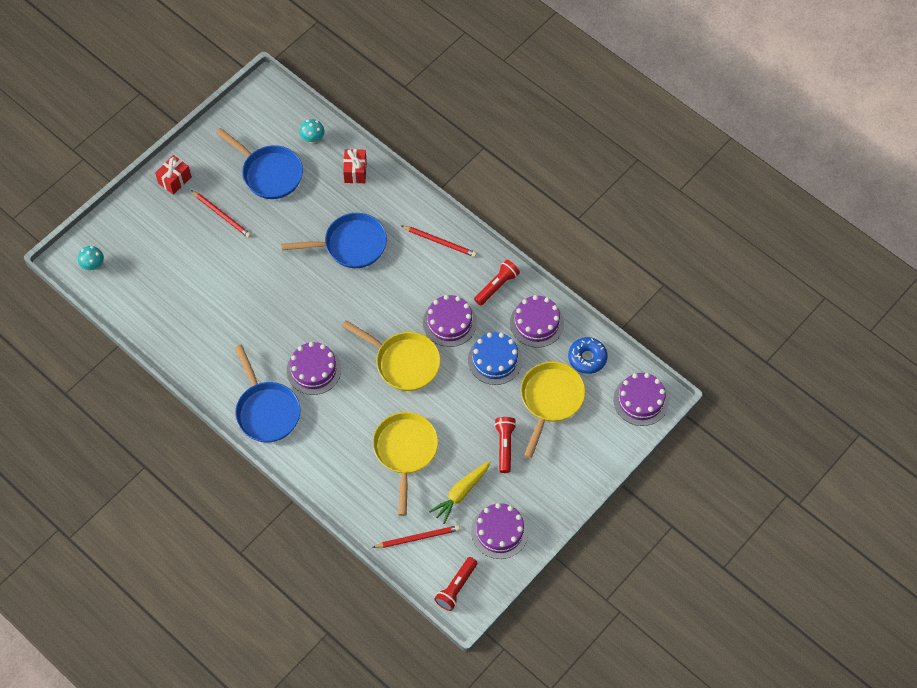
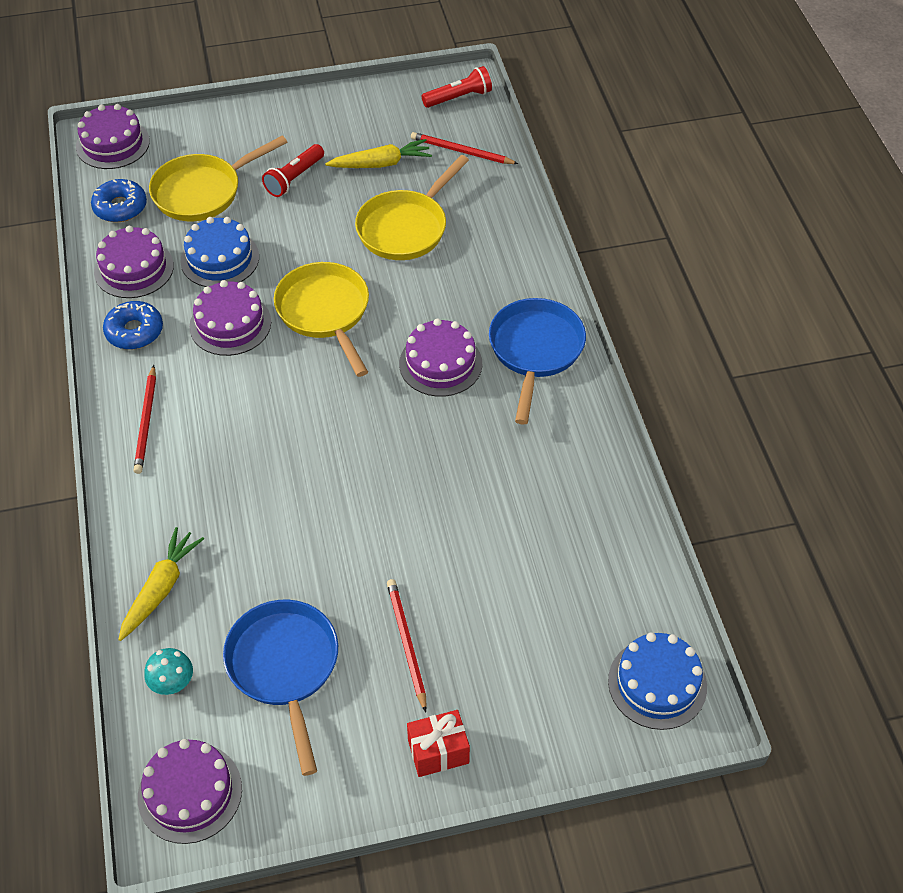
camera: 145 degrees left, 10 degrees down
(93, 265) = (657, 683): turquoise mushroom -> blue cake
(350, 245) = (262, 487): blue pan -> none
(355, 172) = (161, 588): red gift -> yellow carrot
(440, 242) = (146, 422): red pencil -> red pencil turned 150 degrees counterclockwise
(497, 286) = (134, 331): red flashlight -> blue donut
(499, 531) = (373, 116): purple cake -> purple cake (190, 792)

